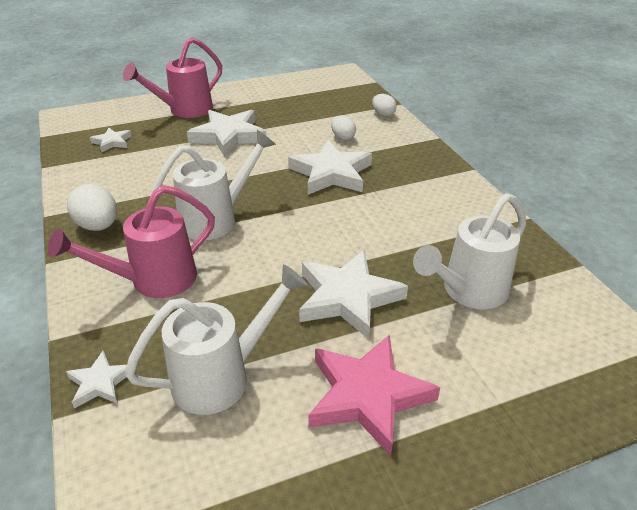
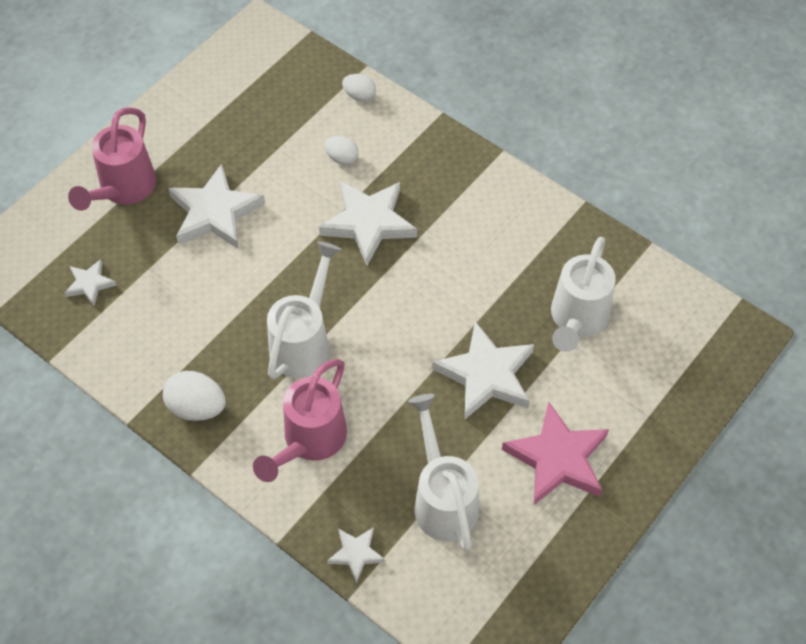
camera: 30 degrees left, 20 degrees up
(222, 376) = (443, 499): white watering can -> white watering can turned 45 degrees counterclockwise

